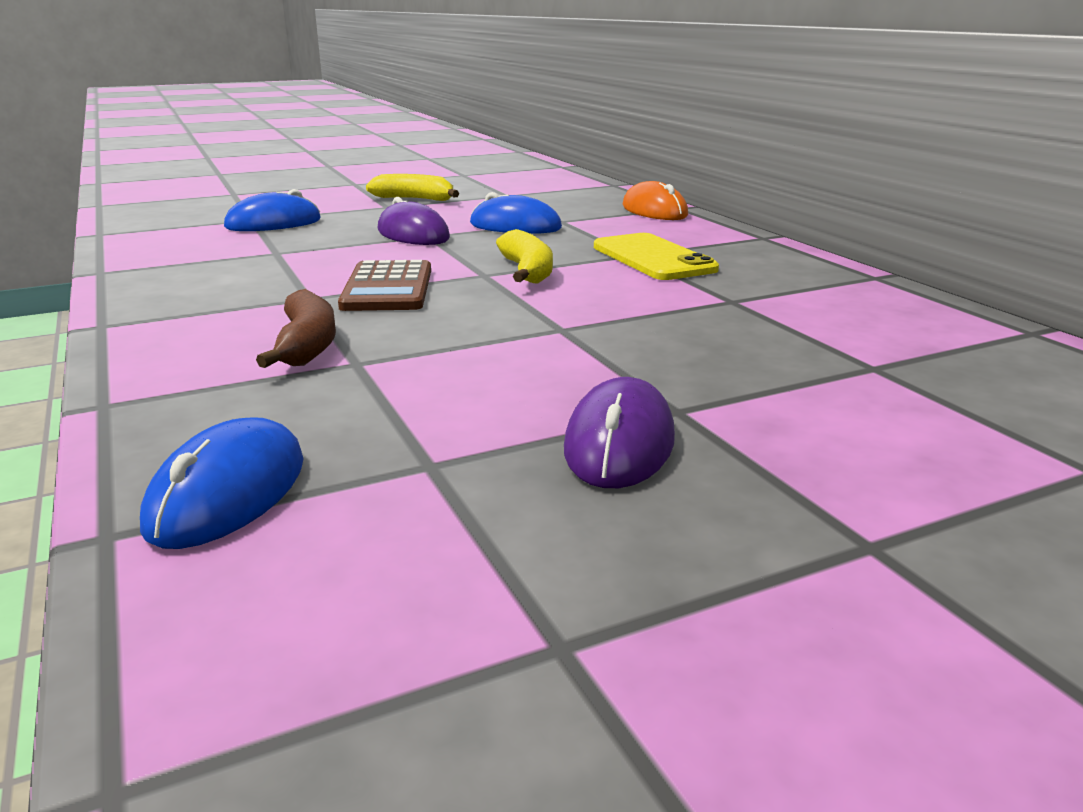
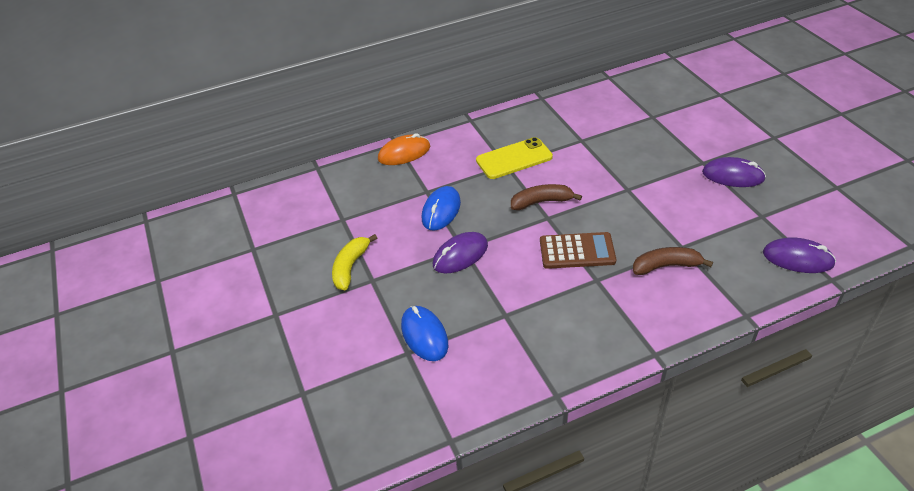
camera: 85 degrees left, 20 degrees up
(228, 493) = (797, 258): blue mouse -> purple mouse
(527, 271) = (541, 202): yellow banana -> brown banana

